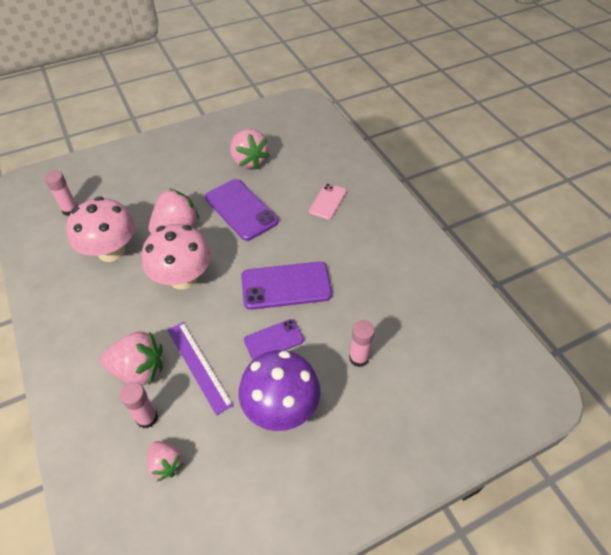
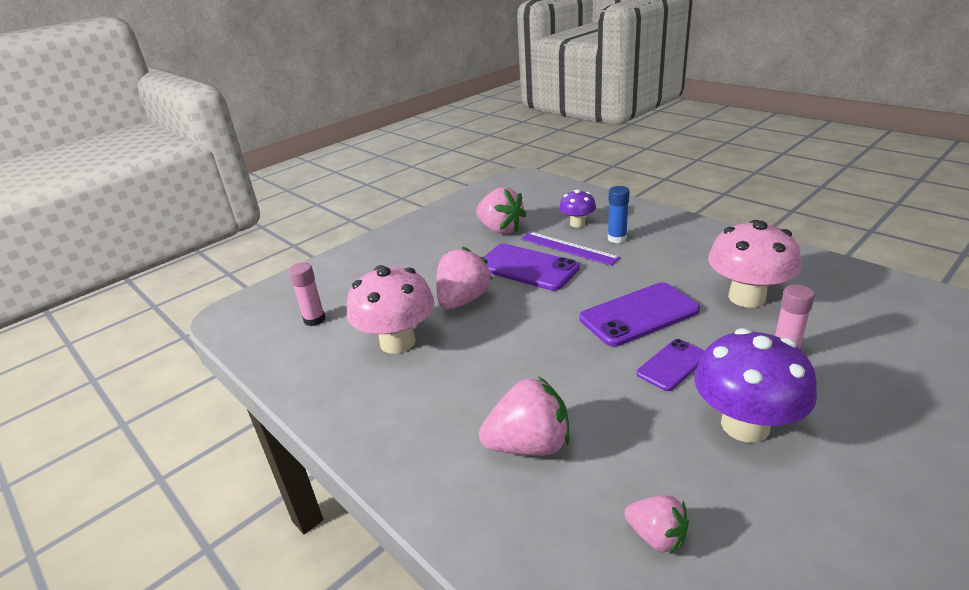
camera: 15 degrees left, 20 degrees down
(147, 418) = (584, 493): pink glue stick -> none
(183, 278) = (510, 341): pink mushroom -> pink mushroom (747, 297)
(199, 366) = (604, 416): purple ruler -> purple ruler (568, 248)
(310, 174) = (577, 223): none -> purple mushroom
(327, 201) = (617, 238): pink phone -> blue glue stick

